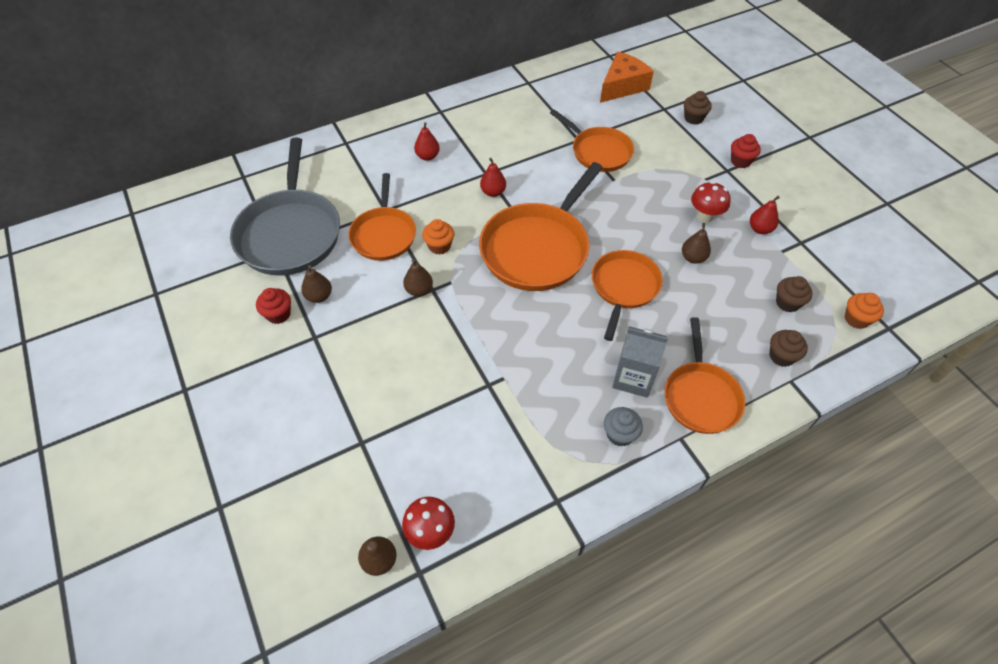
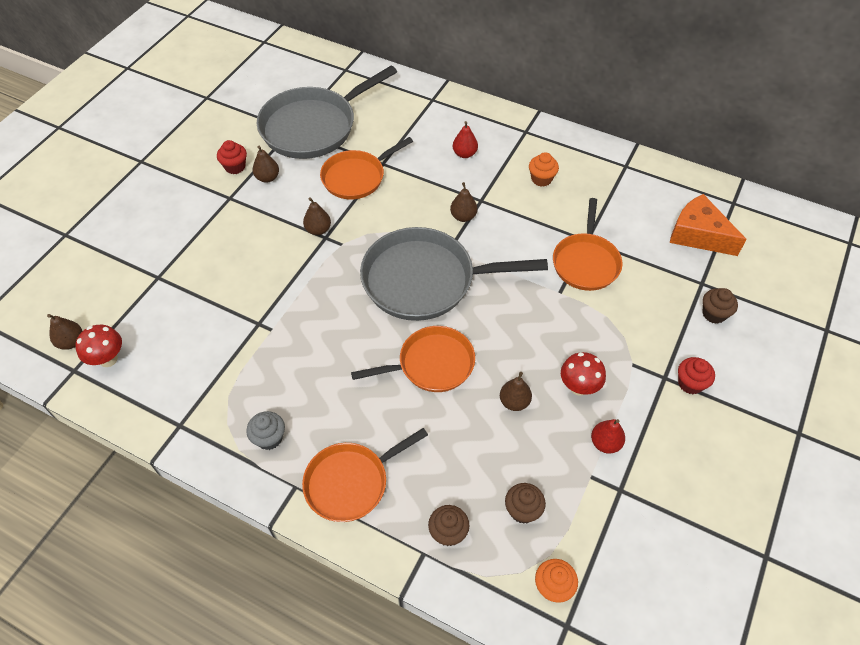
camera: 55 degrees right, 0 degrees up
(439, 246) = (373, 216): orange cupcake -> orange cupcake (541, 179)
(493, 192) = (463, 216): red pear -> brown pear
(537, 248) = (425, 280): orange pan -> grey pan
(622, 86) = (698, 235): orange cheese -> orange cheese turned 150 degrees counterclockwise
(633, 378) = (335, 420): grey carton -> none

